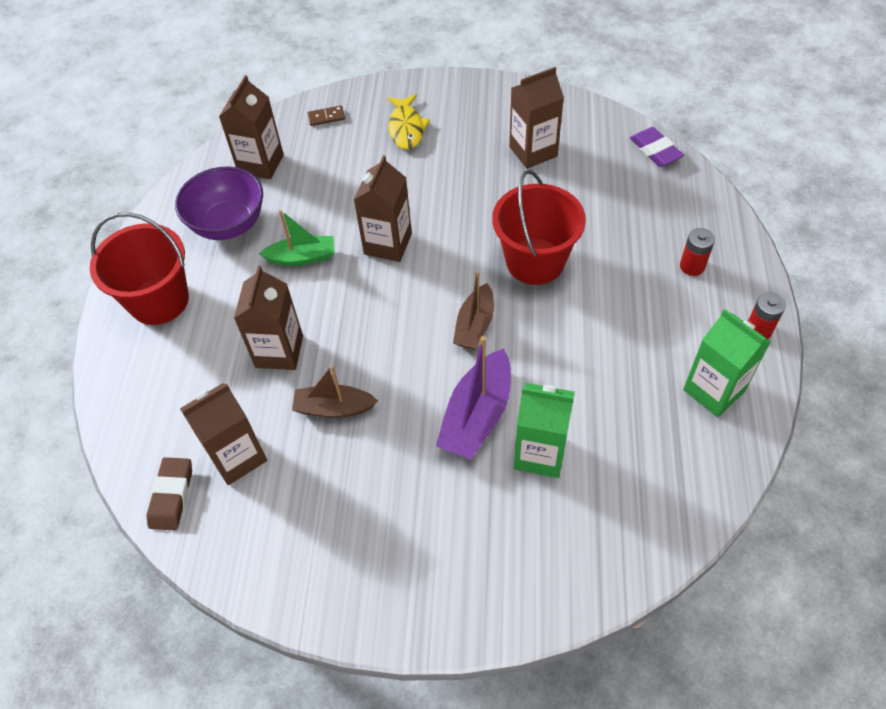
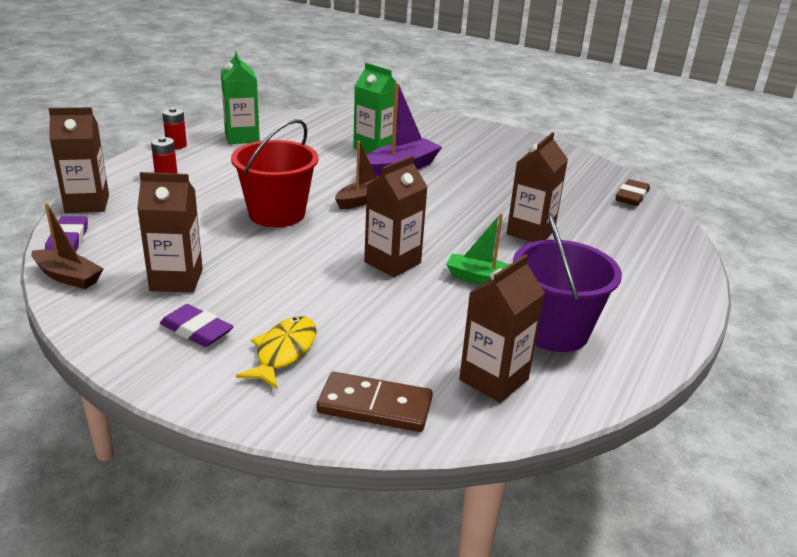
camera: 160 degrees left, 25 degrees down
(159, 300) = (641, 294): red bucket -> none
(228, 224) = (554, 331): purple bowl -> purple bucket
(237, 457) = (580, 198): brown carton -> brown carton (87, 204)
(326, 117) = (375, 406): brown domino -> brown domino, size x1.94
(334, 408) = (499, 197): brown boat -> brown boat (68, 277)
(474, 120) = (196, 330): none -> purple eraser

